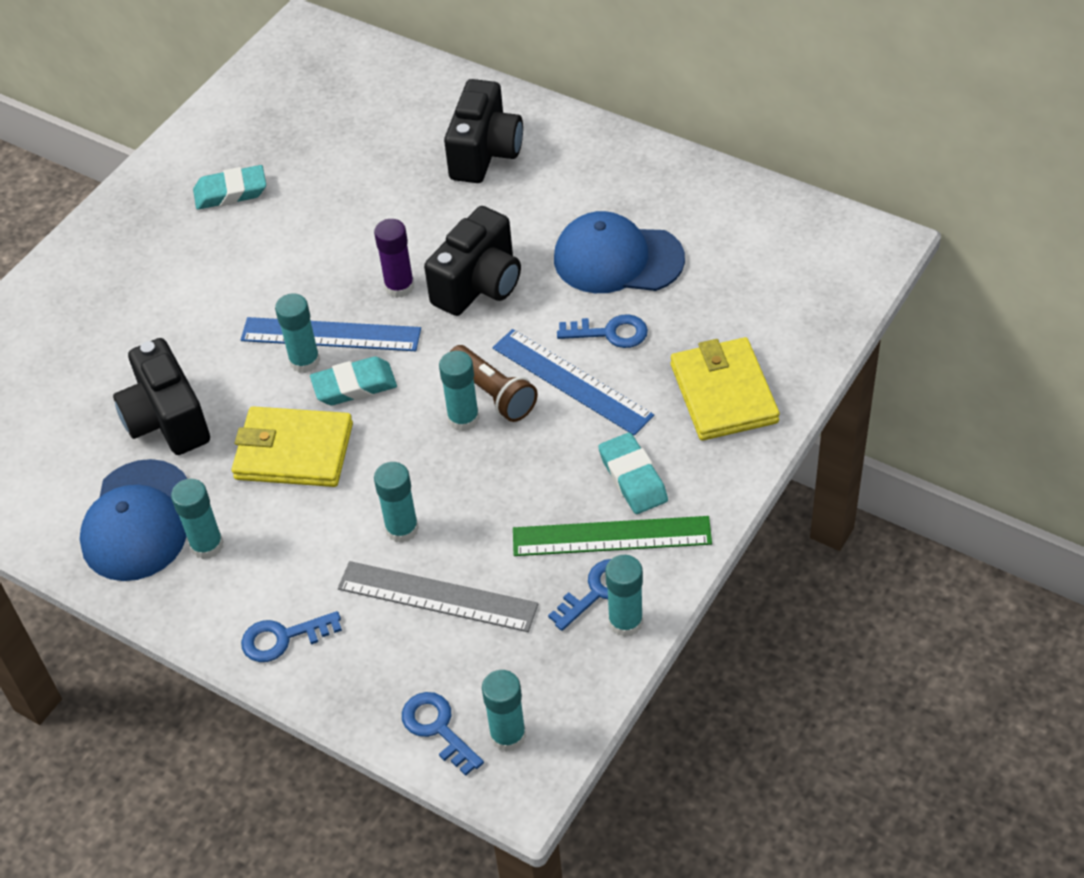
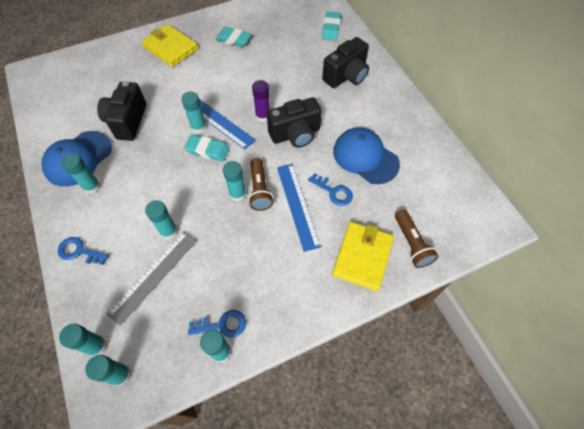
camera: 30 degrees right, 10 degrees up
(294, 451) = (159, 165): yellow wallet -> yellow wallet (170, 48)
(437, 596) = (154, 276): grey ruler -> grey ruler turned 75 degrees clockwise
(437, 728) = (96, 346): blue key -> turquoise glue stick
(611, 536) = (252, 299): green ruler -> none
(633, 478) = (285, 274): turquoise eraser -> turquoise eraser (331, 28)
(778, 337) = (411, 244): none -> brown flashlight

